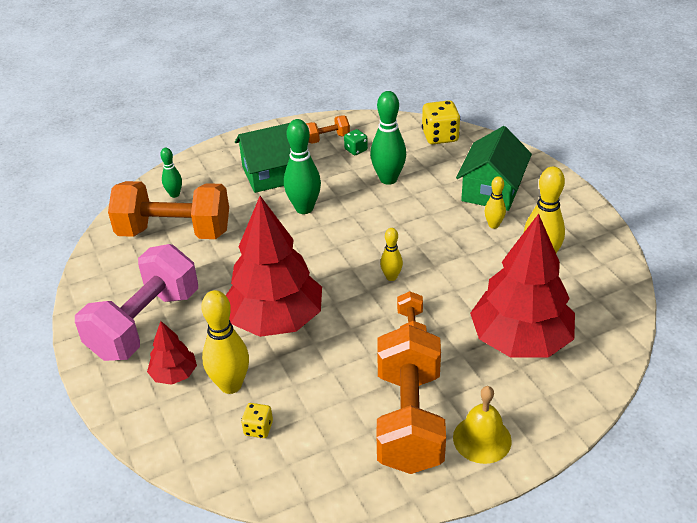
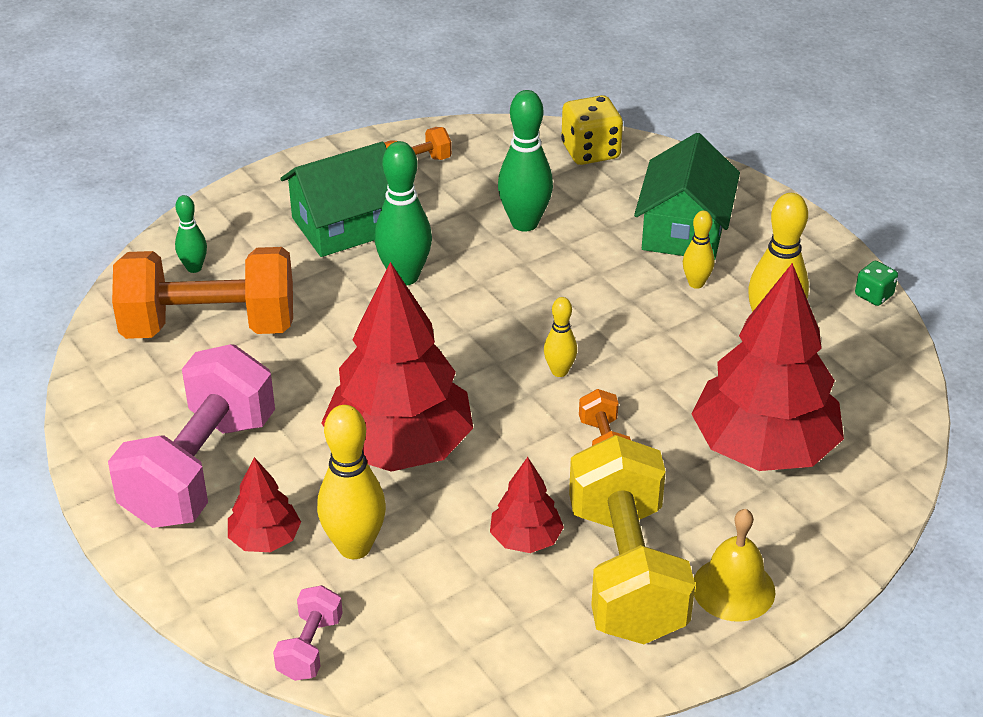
camera: 10 degrees left, 0 degrees up
(185, 452) = (310, 647): none -> pink dumbbell
(258, 428) = (410, 604): yellow dice -> none
(345, 390) = (525, 539): none -> red tree
(356, 150) = (465, 180): green dice -> green dice (874, 295)
(409, 420) = (626, 572): orange dumbbell -> yellow dumbbell

